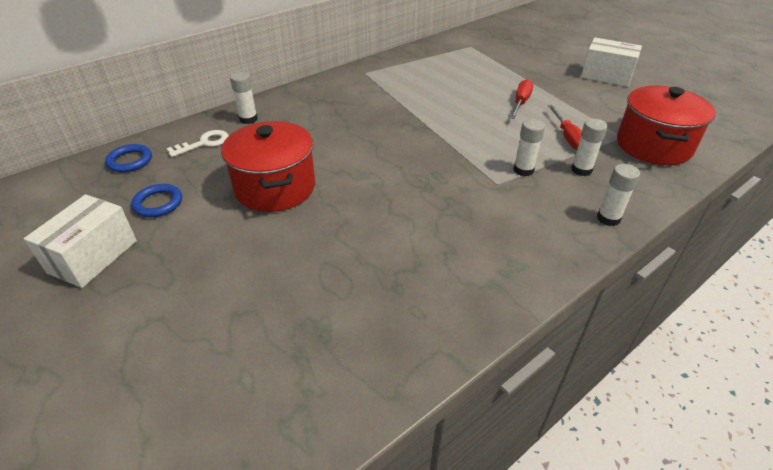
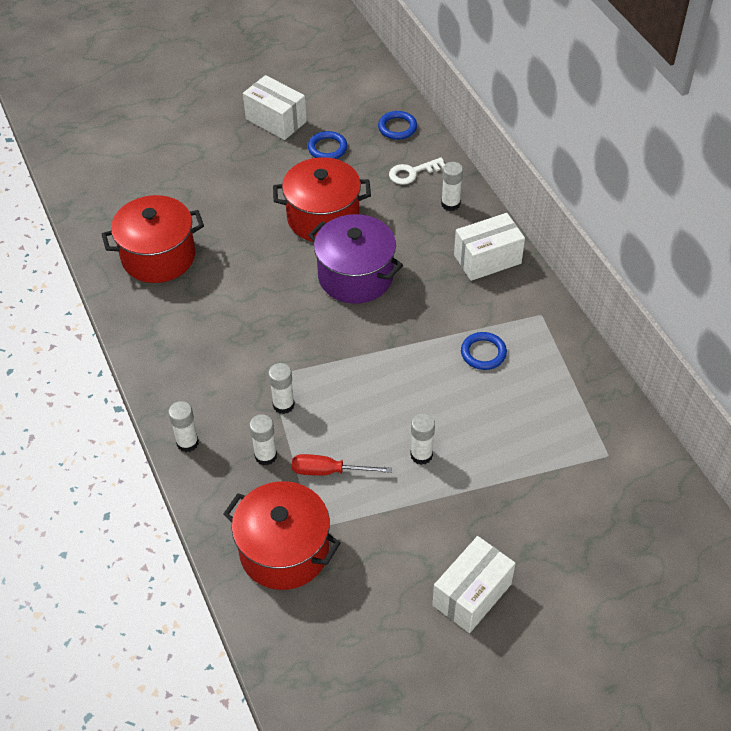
camera: 105 degrees right, 10 degrees up
(204, 143) = (412, 172): white key -> white key turned 90 degrees clockwise
(313, 97) = (487, 259): none -> white box
(353, 155) = (355, 276): none -> purple pot
(369, 312) = (158, 256): none -> red pot
(412, 90) = (483, 353): none -> blue ring
(520, 103) = (421, 455): red screwdriver -> white glue stick

